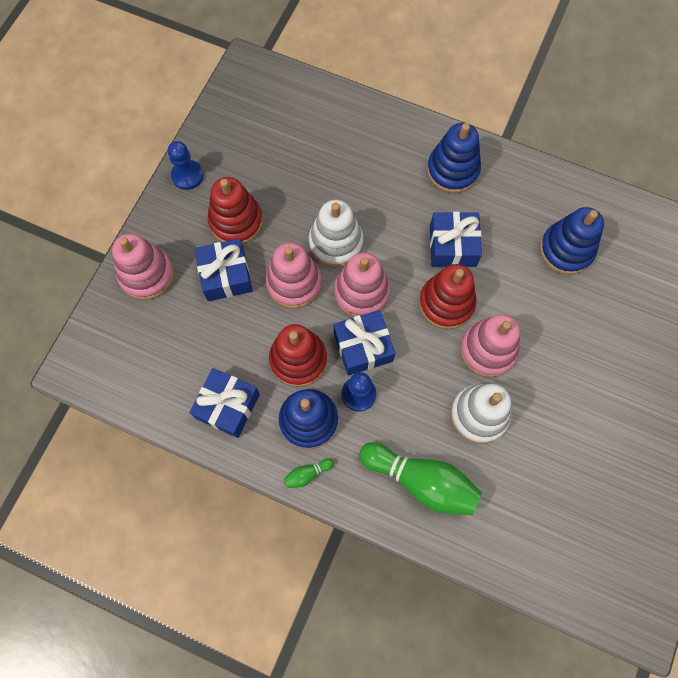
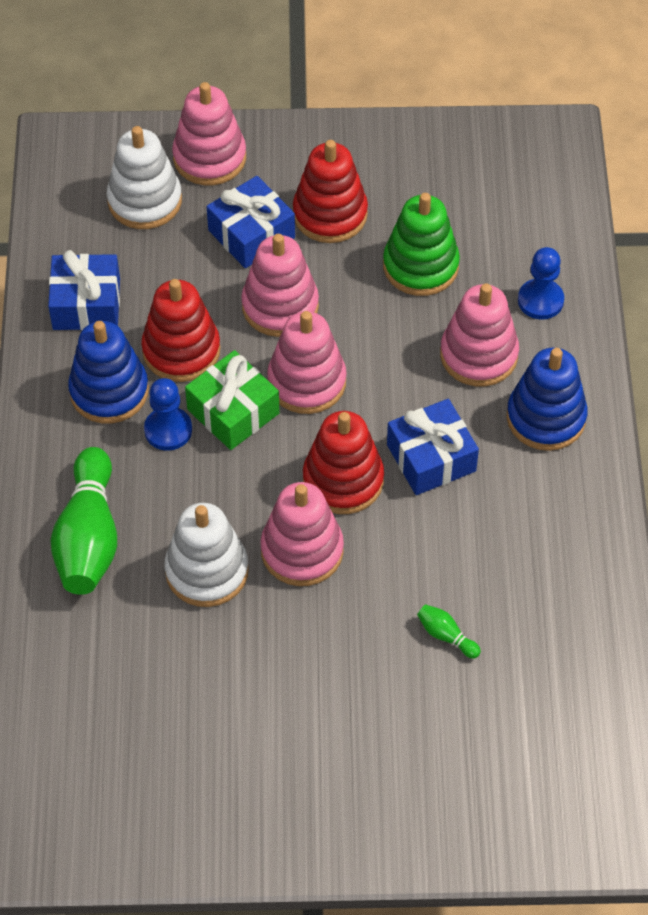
camera: 65 degrees right, 15 degrees down
(187, 175) = (364, 140): blue pawn -> blue pawn (540, 300)
(306, 187) = (420, 266): none -> green stacking toy
(307, 474) = (41, 416): green bowling pin -> green bowling pin (446, 636)
(336, 243) = (360, 328): white stacking toy -> white stacking toy (145, 201)
(363, 347) = (233, 411): blue gift -> green gift
(389, 185) = (478, 355): none -> pink stacking toy
(566, 250) = (503, 595): blue stacking toy -> none

